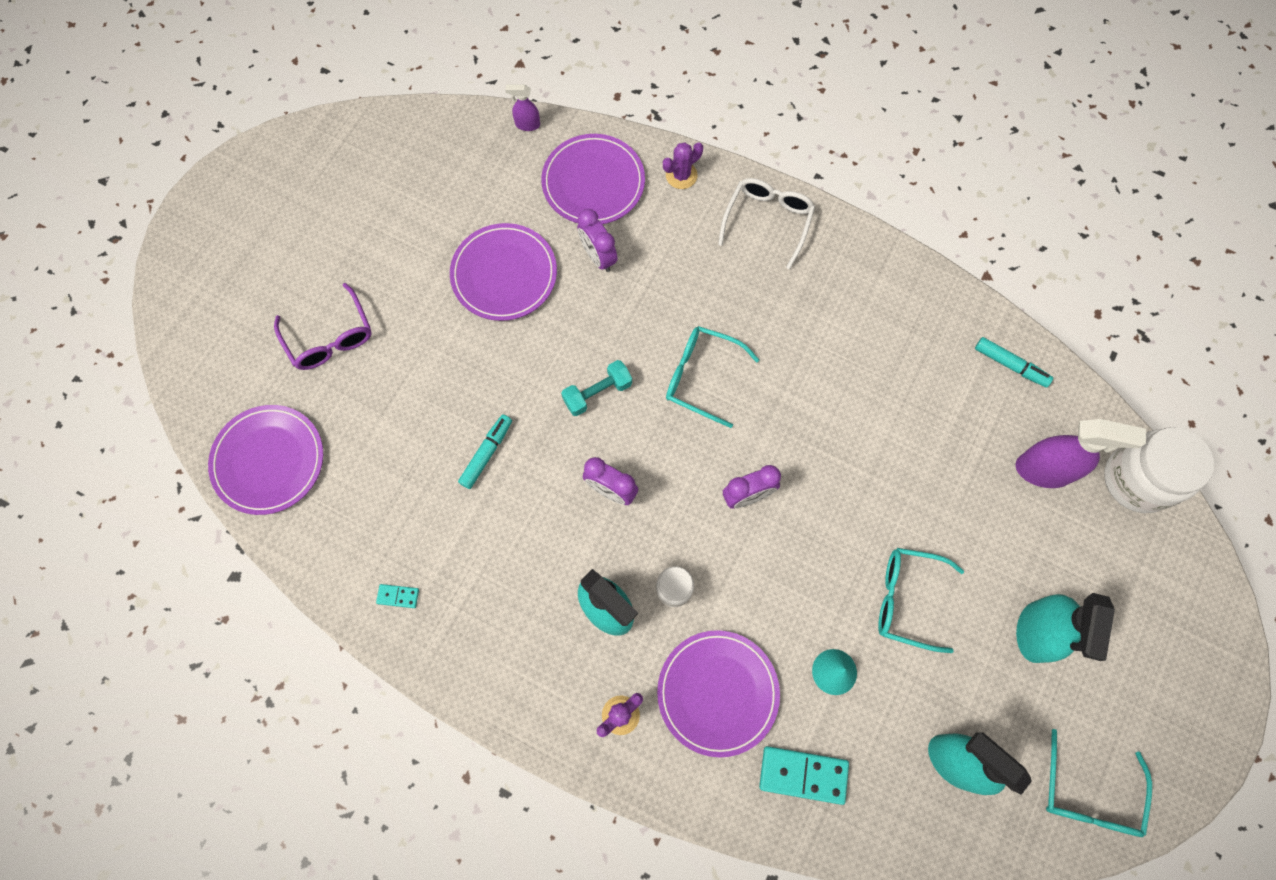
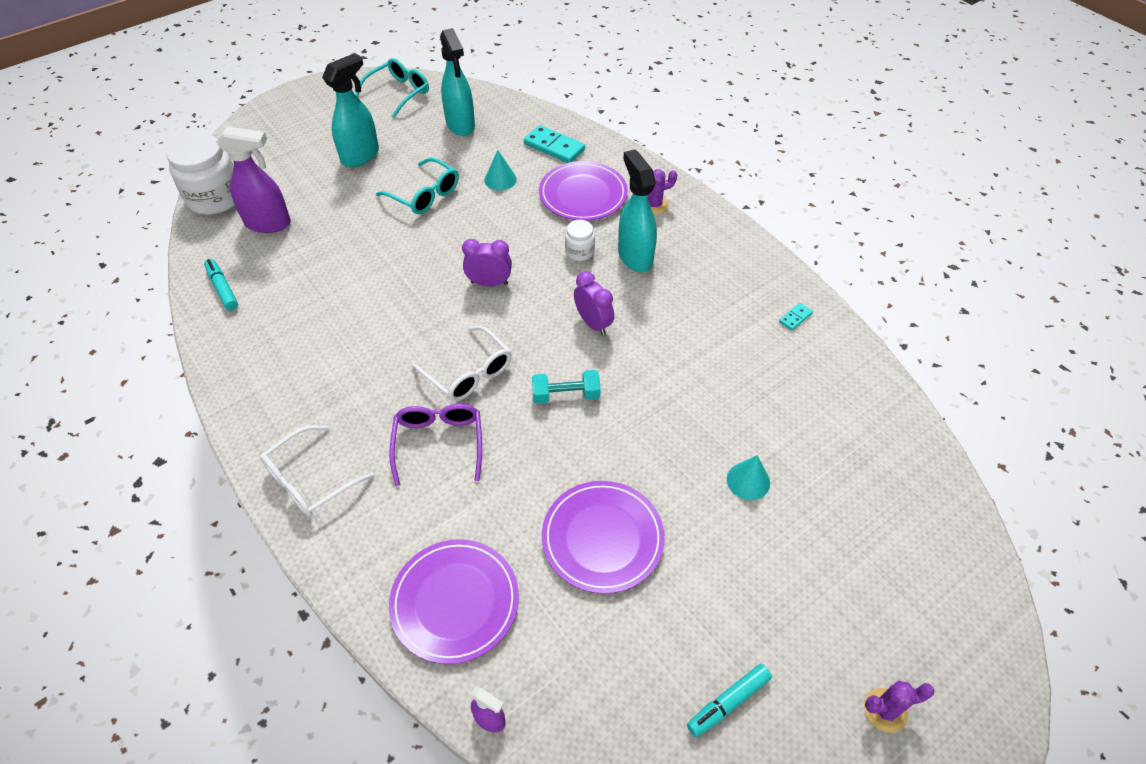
camera: 155 degrees left, 20 degrees down
(268, 461) = (895, 455): purple plate -> none
(330, 338) = (811, 547): purple glasses -> purple glasses (439, 443)
(398, 376) = (748, 481): none -> turquoise cone
(398, 596) = (795, 318): turquoise domino -> turquoise domino turned 75 degrees counterclockwise
(487, 453) = (686, 386): turquoise marker -> turquoise marker (728, 702)
(598, 257) = (497, 515): purple clock -> none
(681, 175) = (357, 567): purple cactus -> purple cactus (885, 710)
(701, 377) = (469, 373): turquoise glasses -> white glasses
(1044, 470) = (268, 223): purple spray bottle -> purple spray bottle turned 150 degrees clockwise

